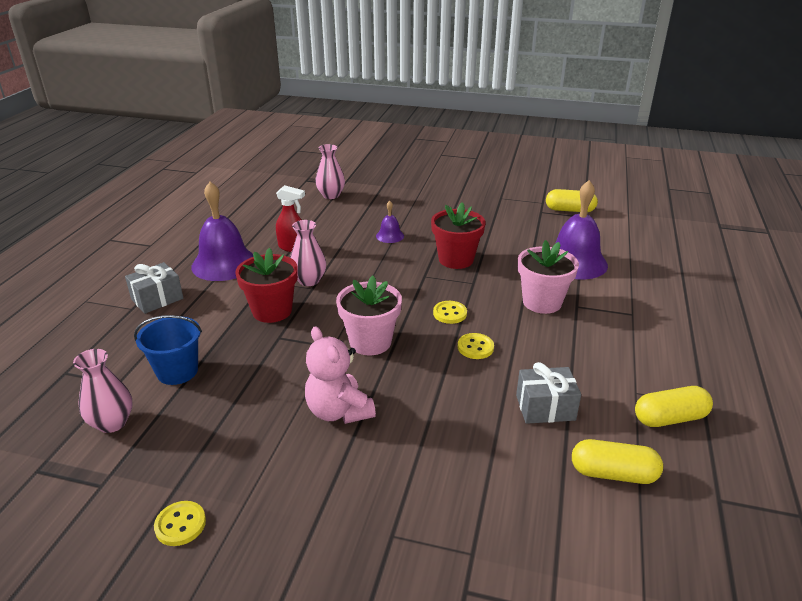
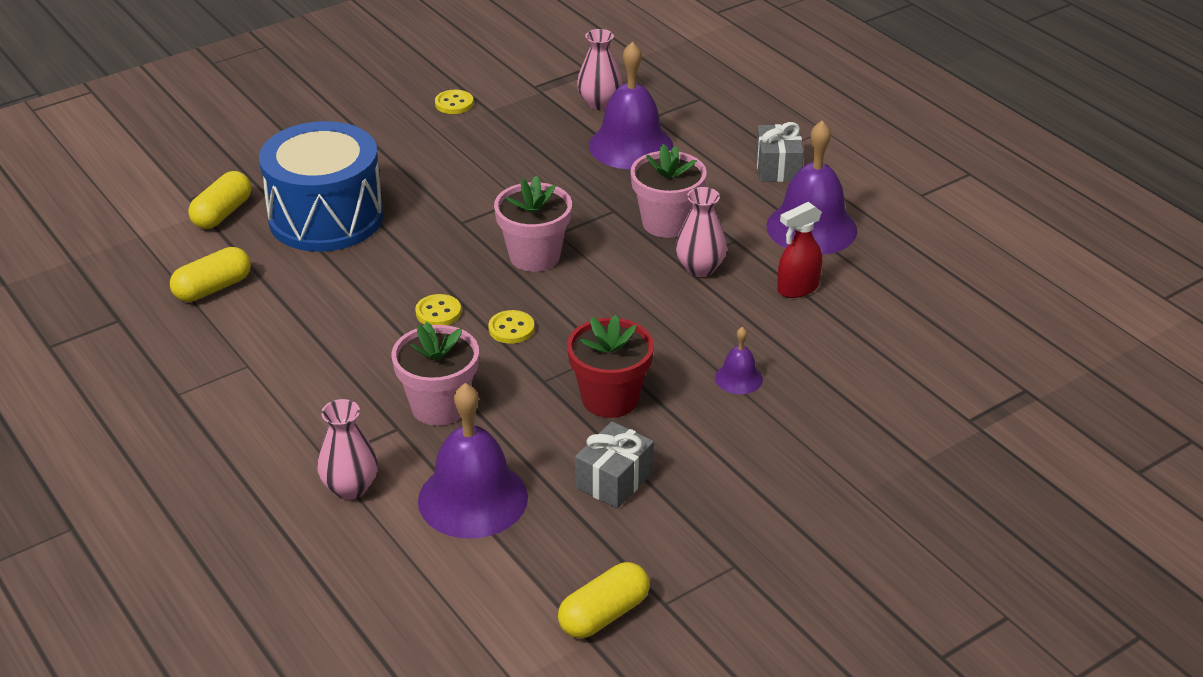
camera: 130 degrees right, 5 degrees up
(177, 371) = (631, 145): blue bucket -> purple bell
(272, 311) = (666, 223): red flower pot -> pink flower pot
(331, 195) = (936, 388): pink vase -> pink vase (350, 488)
(339, 411) = (467, 199): pink teddy bear -> none
(454, 476) = (326, 217): none -> blue drum
(545, 407) = (314, 301): grey gift -> grey gift (614, 480)
(670, 418) = (199, 360): yellow capsule -> yellow capsule (222, 213)

